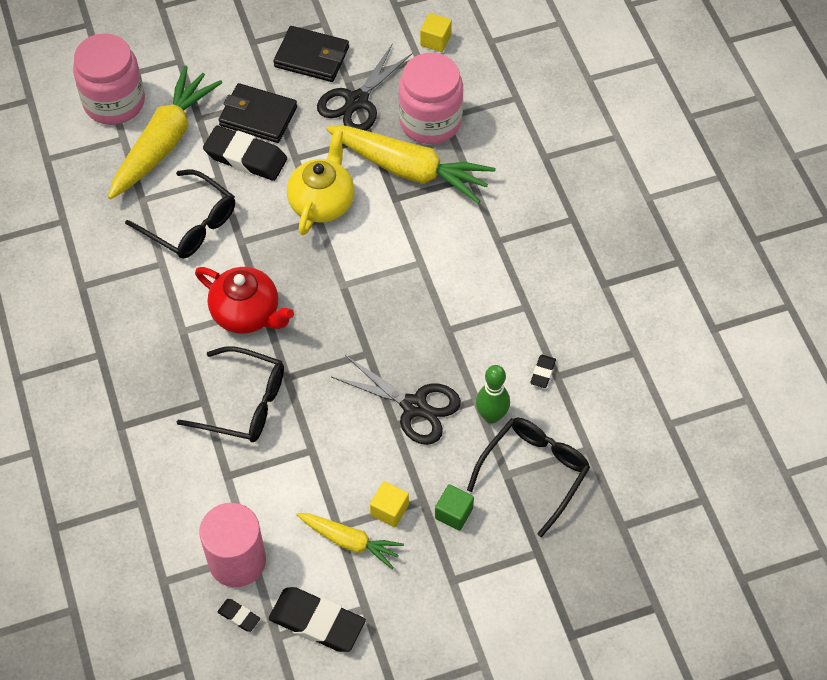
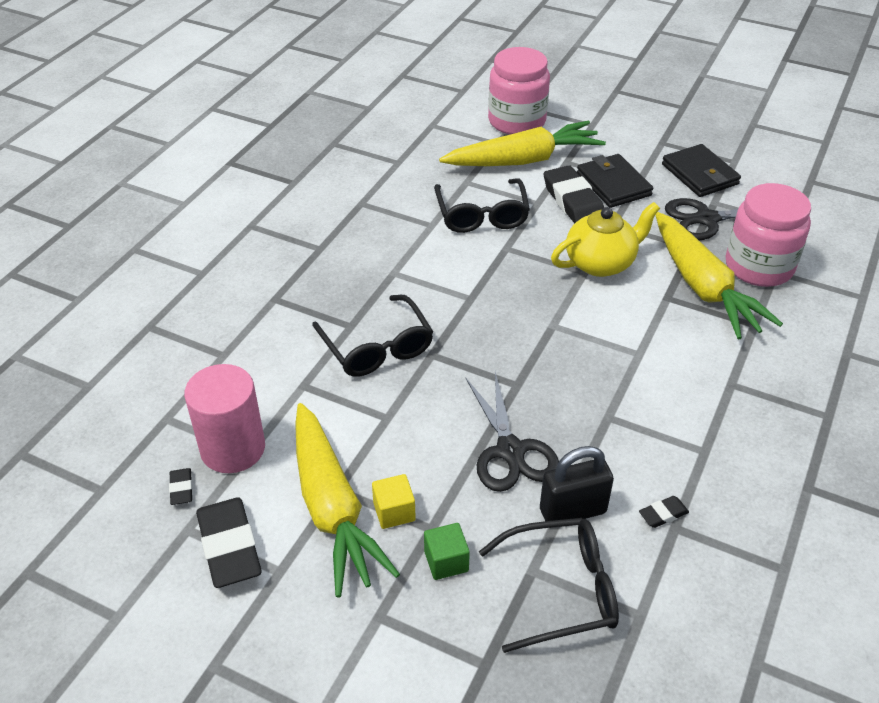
camera: 45 degrees right, 15 degrees down
(247, 313) = (454, 293): red teapot -> none
(350, 541) = (332, 508): yellow carrot -> yellow carrot, size x1.78
(435, 40) = (823, 220): yellow cube -> none
(491, 416) = (572, 511): green bowling pin -> black padlock

